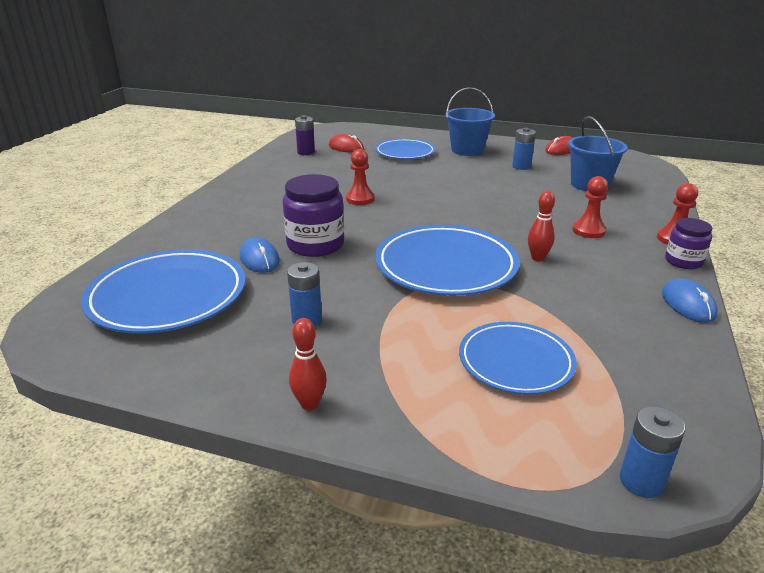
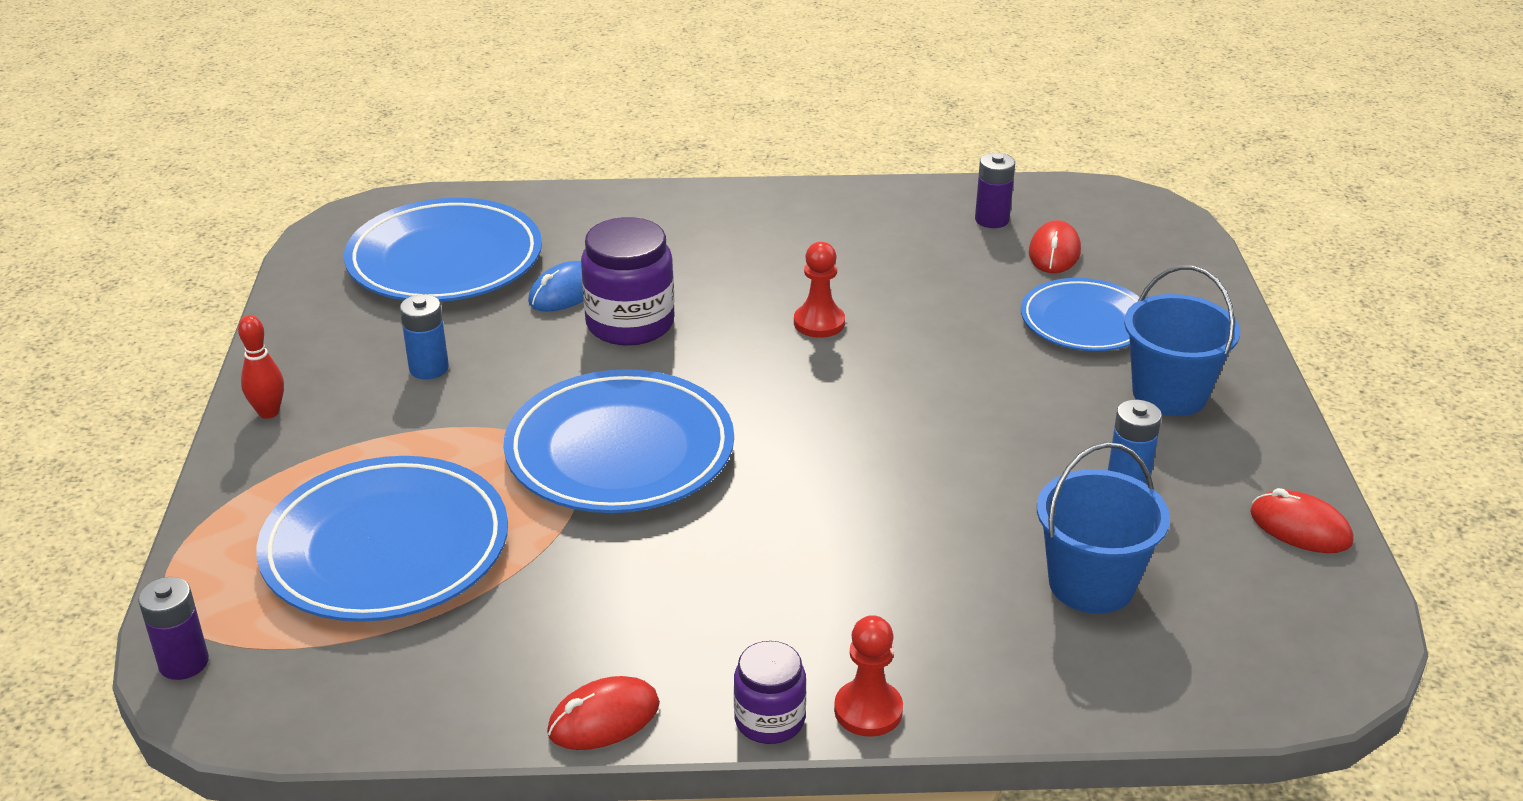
camera: 70 degrees right, 5 degrees up
(515, 362) = (386, 548): blue plate -> blue plate, size x1.59
(537, 258) = (694, 540): red bowling pin -> none
(588, 231) = (840, 593): red pawn -> none
(641, 481) = (183, 662): blue battery -> purple battery
(688, 304) = (604, 718): blue mouse -> red mouse

